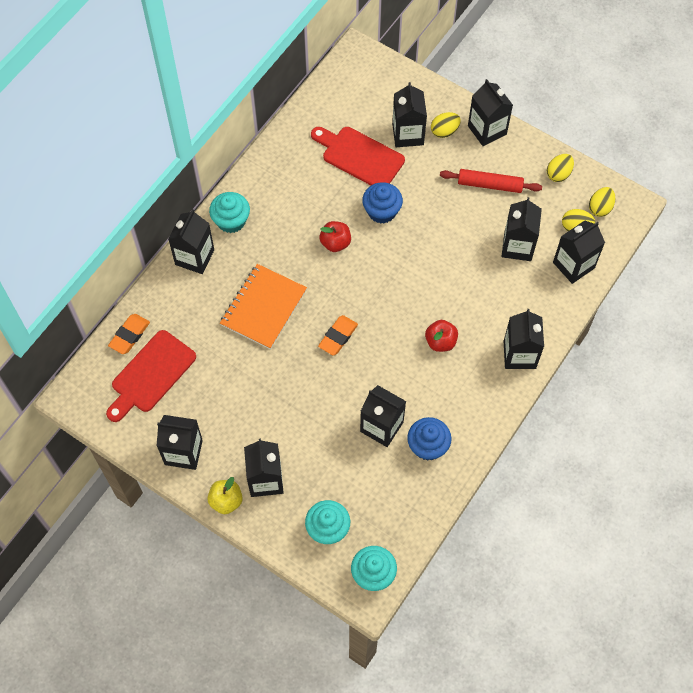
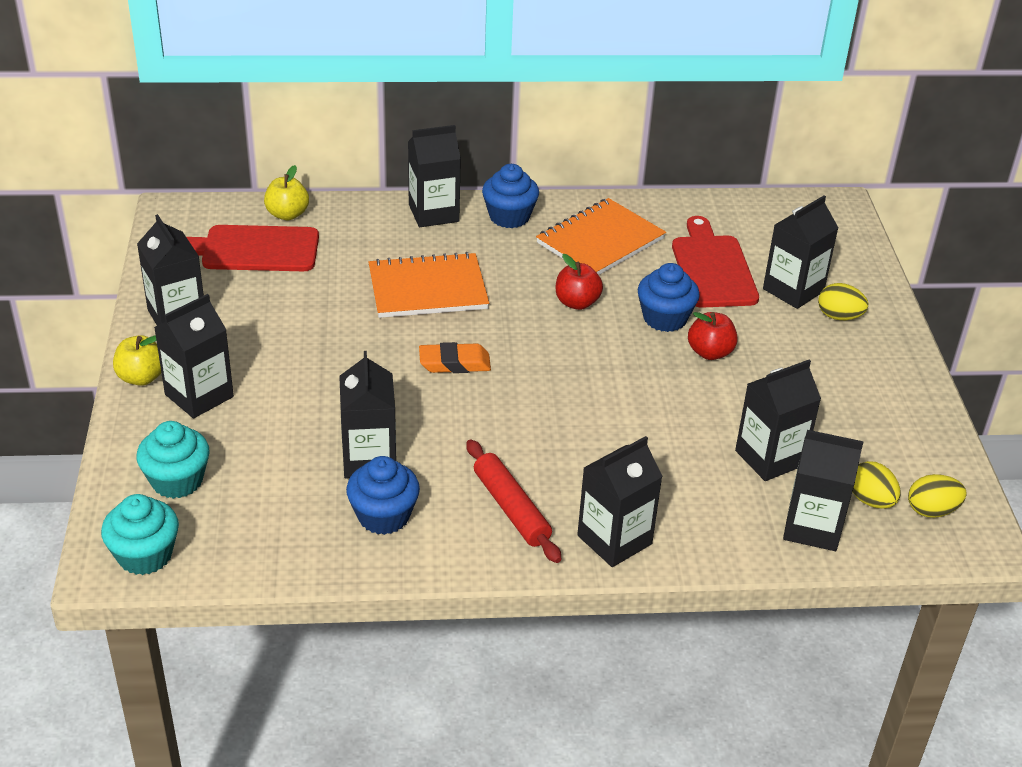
camera: 50 degrees right, 25 degrees down
(129, 335) = (287, 214): orange eraser -> yellow apple
(231, 221) = (509, 217): turquoise cupcake -> blue cupcake
(291, 192) = (600, 241): none -> orange notebook
(440, 342) = (547, 454): red apple -> red apple (710, 352)
(487, 130) = (892, 350): black carton -> none
(490, 184) = (821, 389): red rolling pin -> red rolling pin (511, 508)
(558, 174) = (923, 444): yellow egg -> none

